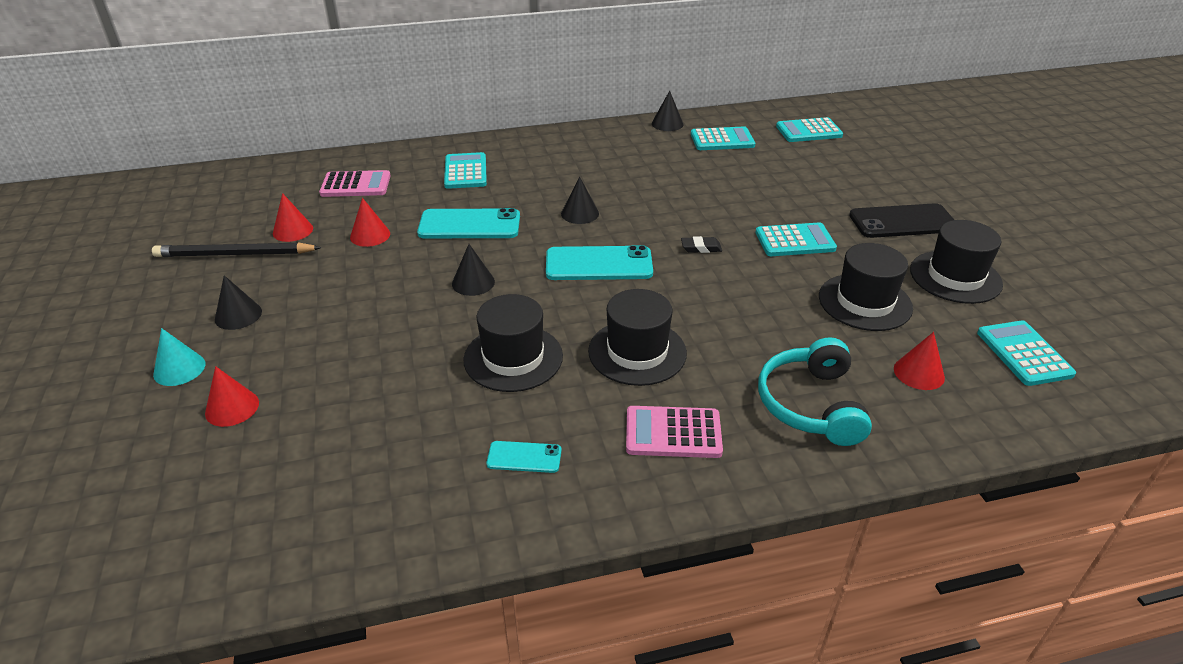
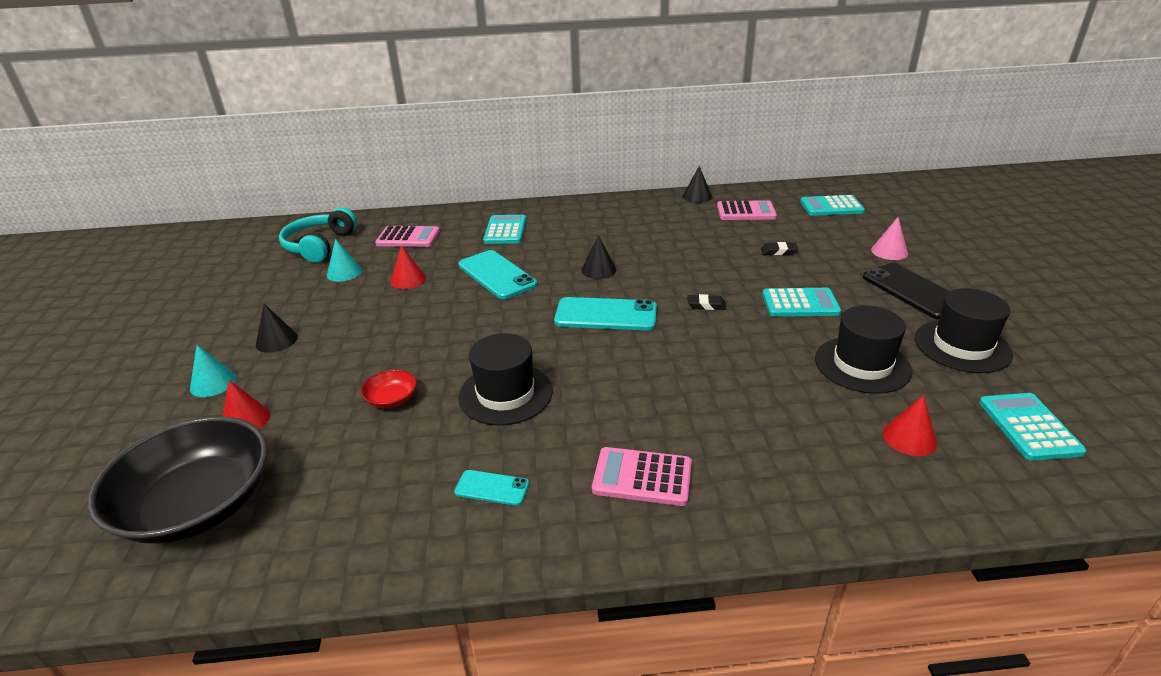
camera: 10 degrees right, 5 degrees down
(209, 504) = (198, 505): none -> black bowl
(235, 254) = (290, 290): black pencil -> none
(293, 230) = (344, 272): red cone -> turquoise cone
(391, 372) = (392, 399): none -> red bowl
(469, 225) = (497, 275): turquoise phone -> turquoise phone turned 45 degrees clockwise
(473, 282) = (487, 324): black cone -> none
(637, 352) = (624, 397): black hat -> none
(722, 140) = (746, 212): turquoise calculator -> pink calculator
(763, 184) = (778, 251): none -> black eraser
(811, 404) = (789, 461): turquoise headphones -> turquoise headphones (319, 245)
(873, 179) = (889, 251): none -> pink cone
(902, 222) = (913, 291): black phone -> black phone turned 60 degrees clockwise

